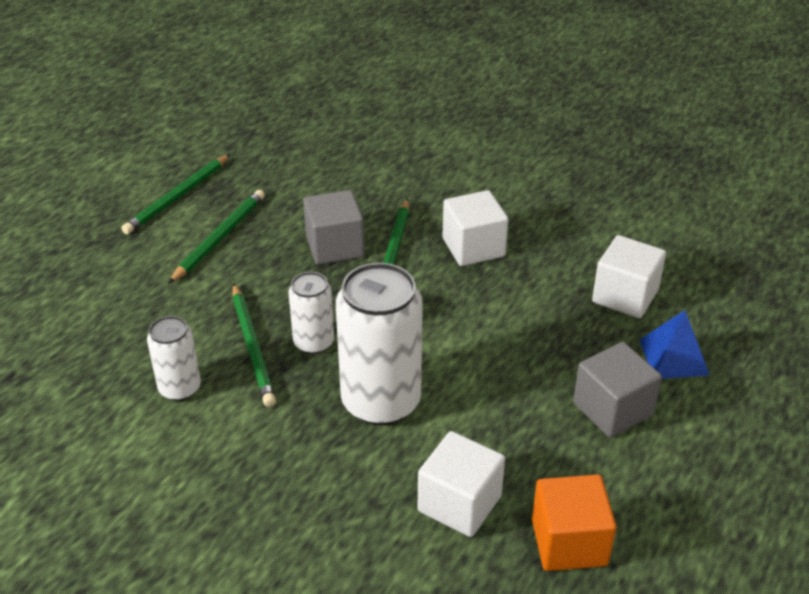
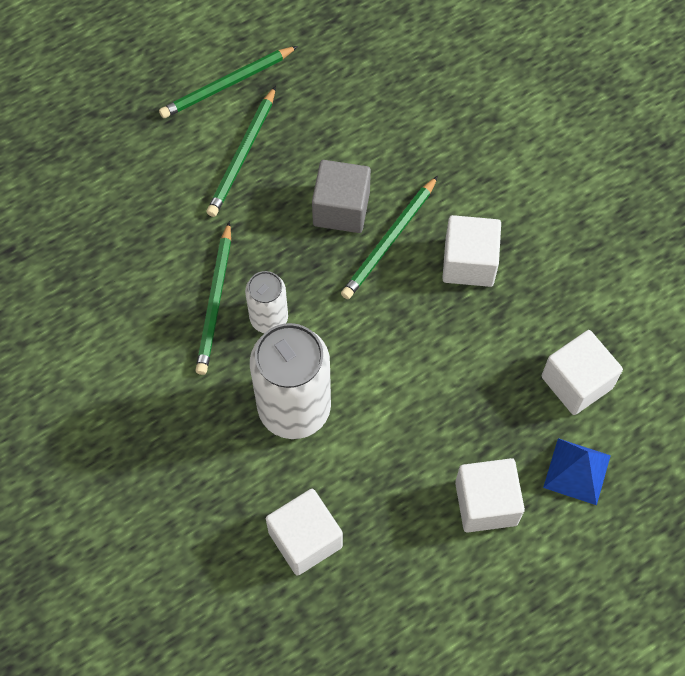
camera: 25 degrees right, 25 degrees up
(180, 388) = (137, 322): white can -> none
(219, 238) = (242, 155): green pencil -> green pencil turned 150 degrees clockwise
(569, 542) = (371, 615): orange cube -> none
(612, 409) = (486, 503): grey cube -> white cube

